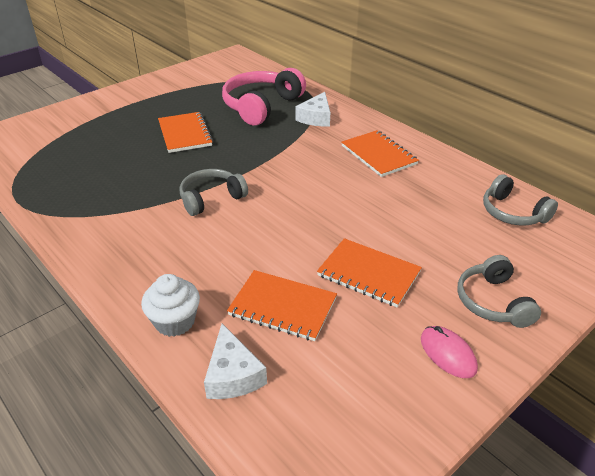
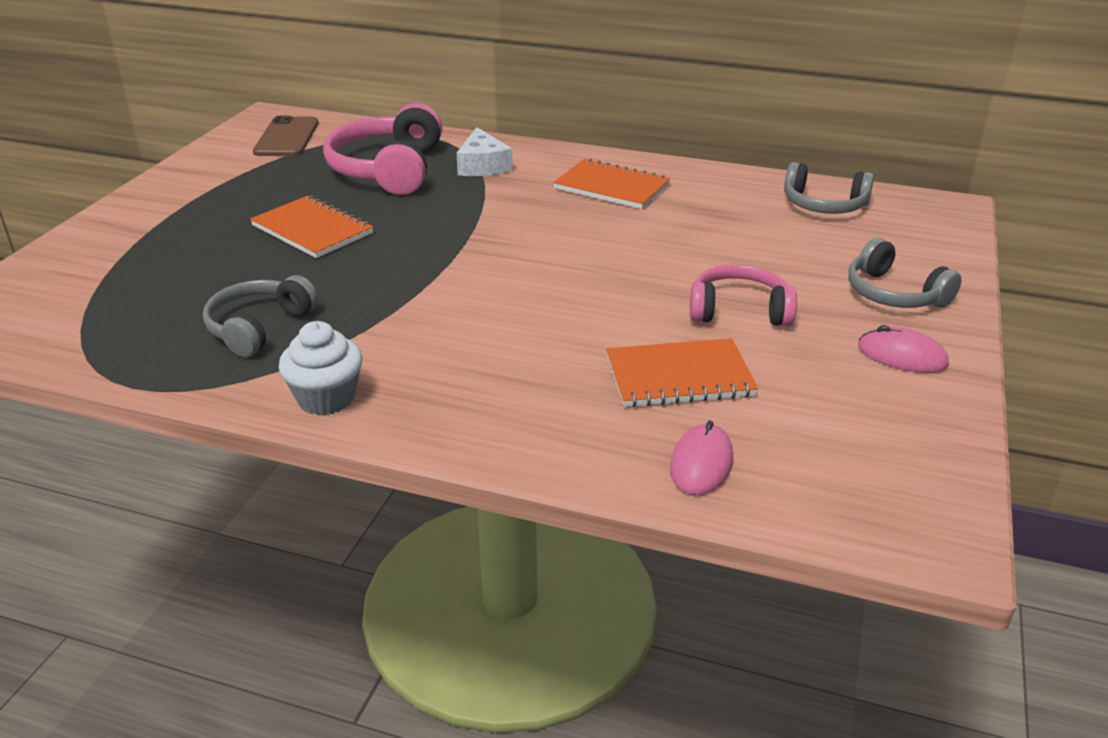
camera: 30 degrees left, 5 degrees down
(175, 321) = (564, 439): white cupcake -> white cupcake (326, 398)
(211, 198) = (447, 293): grey headphones -> grey headphones (259, 327)
(230, 71) = (287, 137): none -> brown phone
(233, 375) = (701, 463): white cheese -> pink mouse
(368, 274) = (739, 311): orange notebook -> pink headphones

